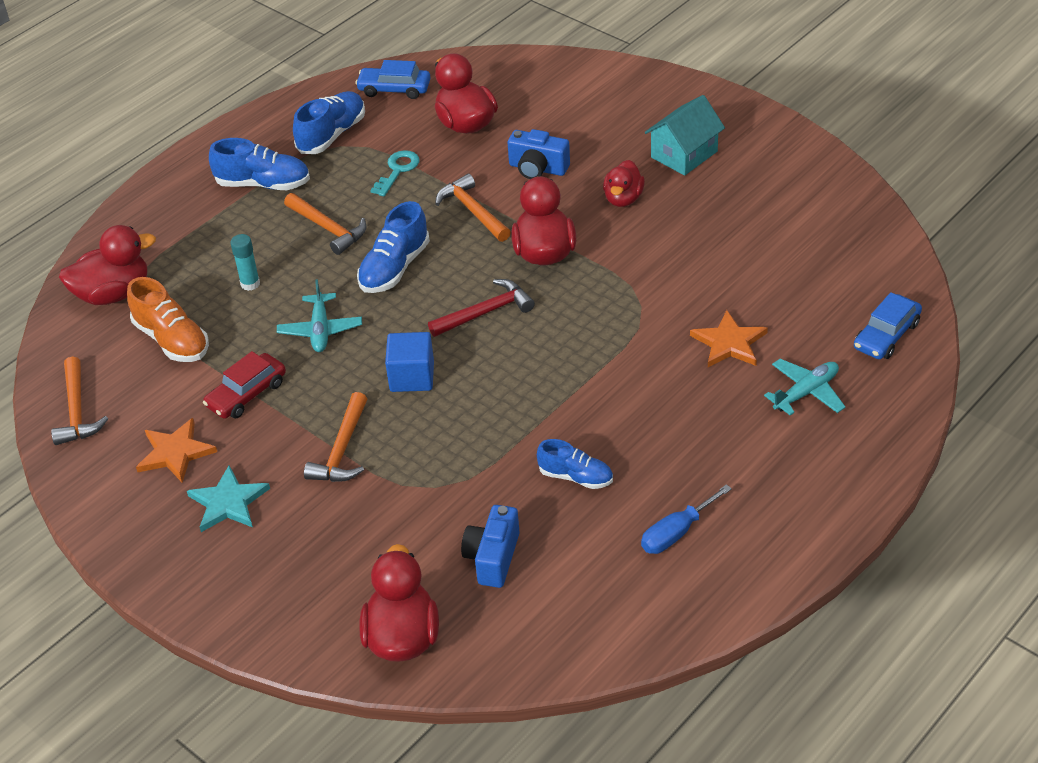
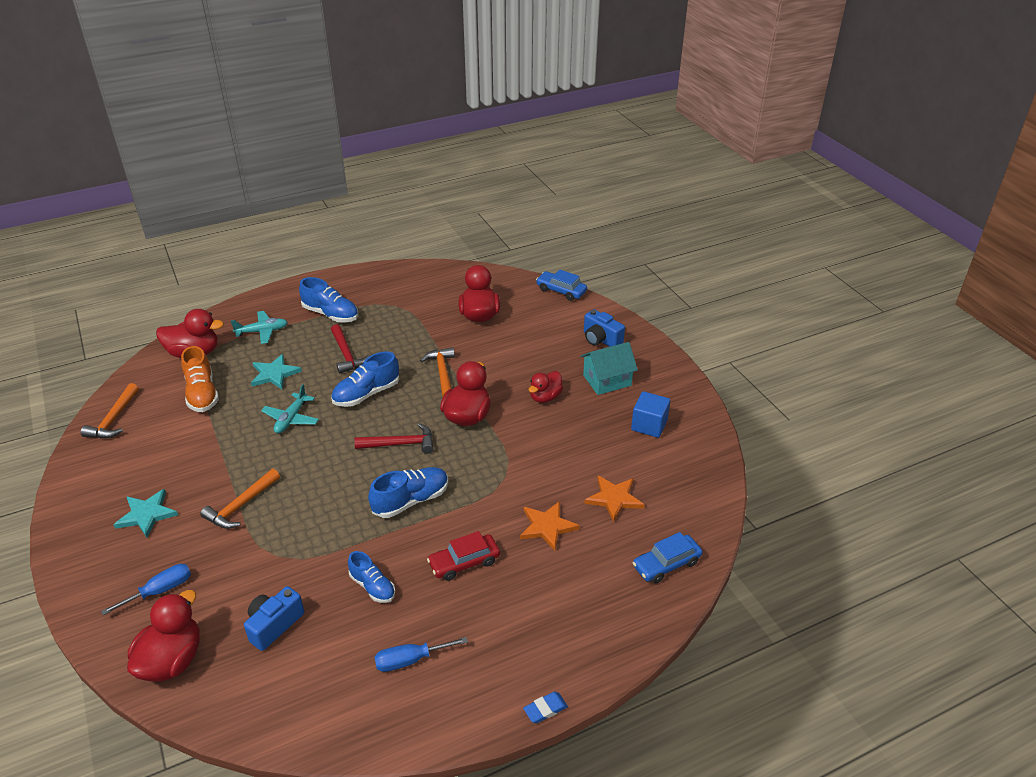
camera: 20 degrees right, 5 degrees down
(175, 453) = (144, 468): orange star -> orange star (614, 499)
(246, 394) = (215, 445): red car -> red car (464, 562)
(250, 284) = (274, 374): turquoise glue stick -> turquoise star
(322, 575) = (160, 591): none -> blue screwdriver
(328, 229) = (346, 355): orange hammer -> red hammer
(332, 135) = (394, 297): blue shoe -> blue shoe (411, 500)
(394, 89) = (452, 280): blue car -> blue car (561, 291)
(397, 171) = (415, 332): turquoise key -> none
(412, 377) = (322, 471): blue cube -> blue cube (649, 425)
(538, 168) = (504, 358): blue camera -> blue camera (601, 339)
(806, 392) = (577, 586): turquoise plane -> turquoise plane (262, 331)
(855, 523) = (545, 709): none -> blue eraser

